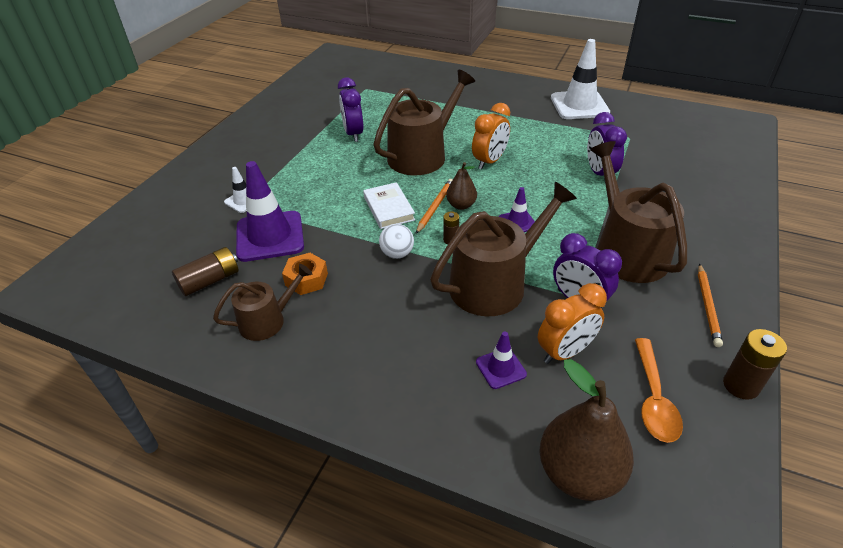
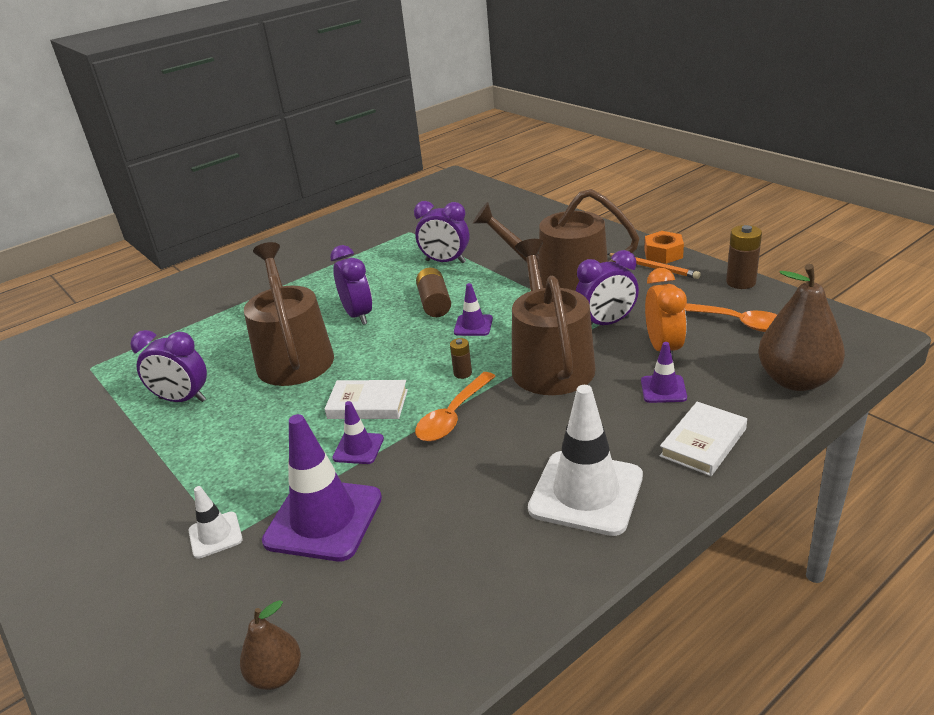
camera: 60 degrees left, 10 degrees down
(210, 281) = (365, 599): brown battery -> brown battery (434, 303)
(267, 320) = (487, 549): brown watering can -> none
(306, 279) = (438, 499): orange nut -> orange nut (663, 254)
(341, 223) = (358, 448): none -> purple traffic cone
(397, 254) = (453, 416): white ball -> orange spoon
(435, 207) = (398, 370): orange pencil -> none
(438, 416) = (703, 442): none -> white book
(461, 205) = (412, 352): brown pear -> brown pear (276, 675)
(489, 161) = (358, 315): orange clock -> purple clock
(579, 105) = (328, 239): white traffic cone -> white traffic cone (586, 493)

